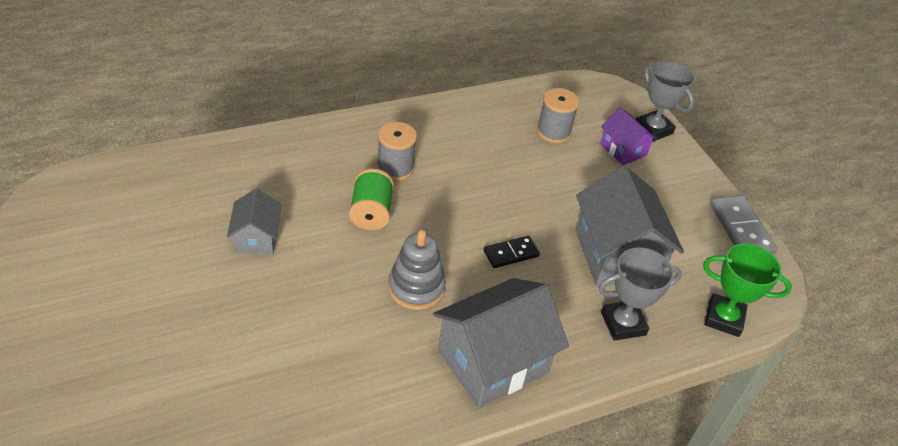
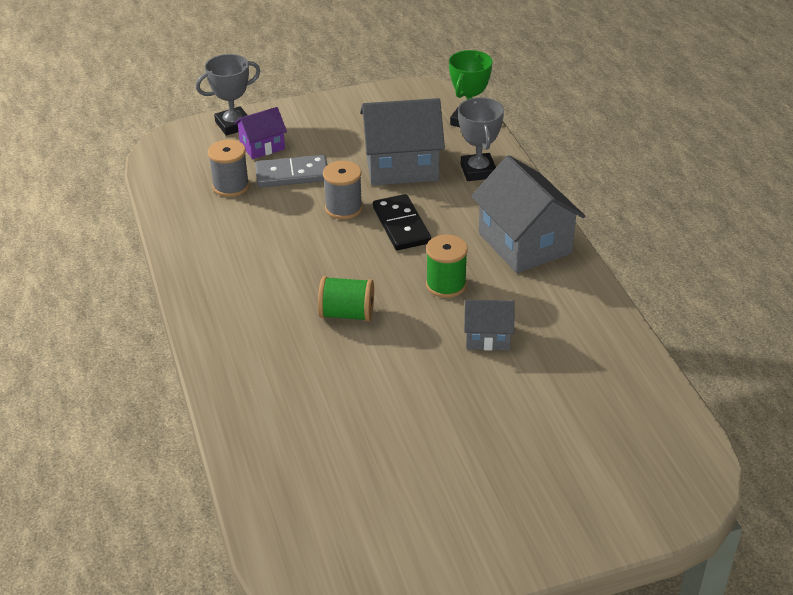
camera: 80 degrees left, 5 degrees down
(256, 238) = (383, 396): grey house -> grey house (487, 336)
(395, 168) = (279, 296): grey spool -> grey spool (343, 208)
(416, 288) = (446, 285): grey stacking toy -> green spool
(511, 254) = (401, 225): black domino -> black domino, size x1.55
(740, 229) = (369, 97): grey domino -> grey domino (292, 174)

